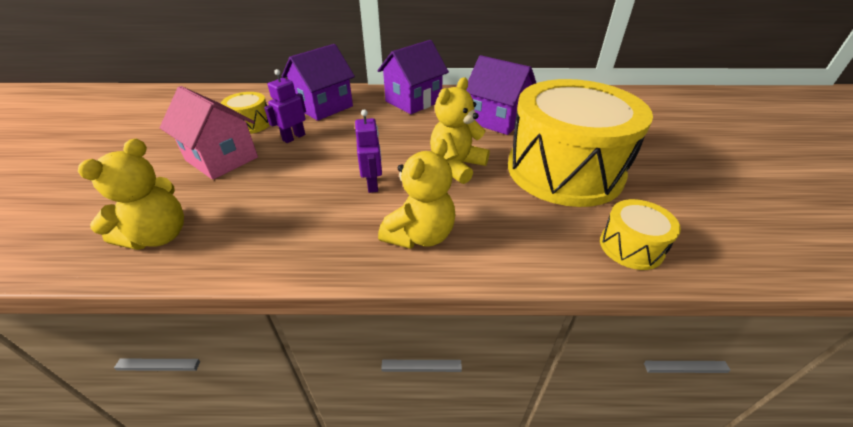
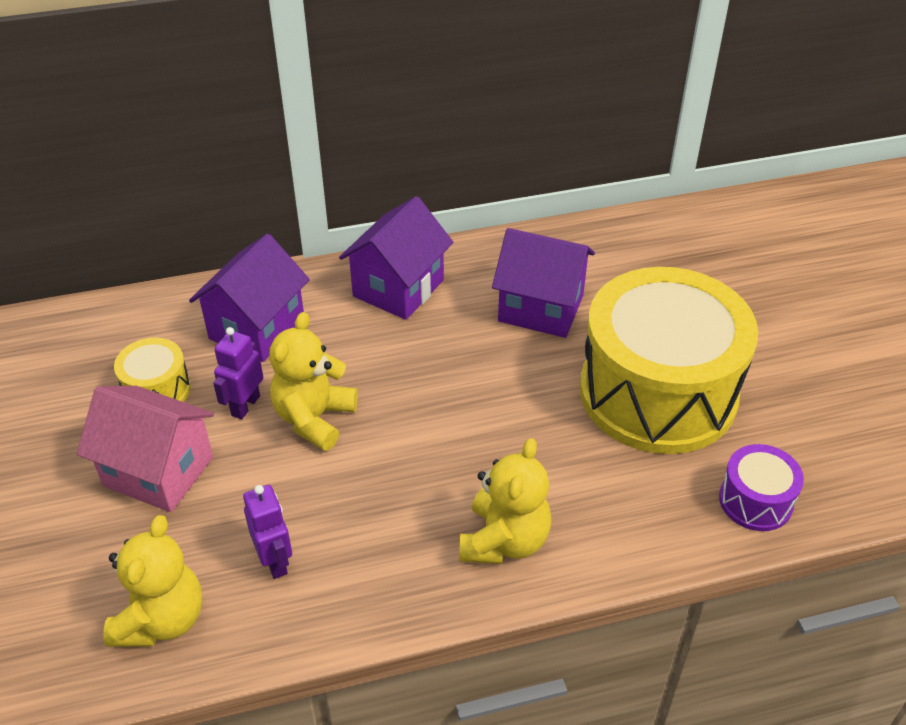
camera: 15 degrees left, 5 degrees up
(373, 184) = (408, 472): purple robot -> purple robot (275, 561)
(456, 166) = (511, 414): yellow teddy bear -> yellow teddy bear (314, 418)
(631, 247) = (755, 501): yellow drum -> purple drum

